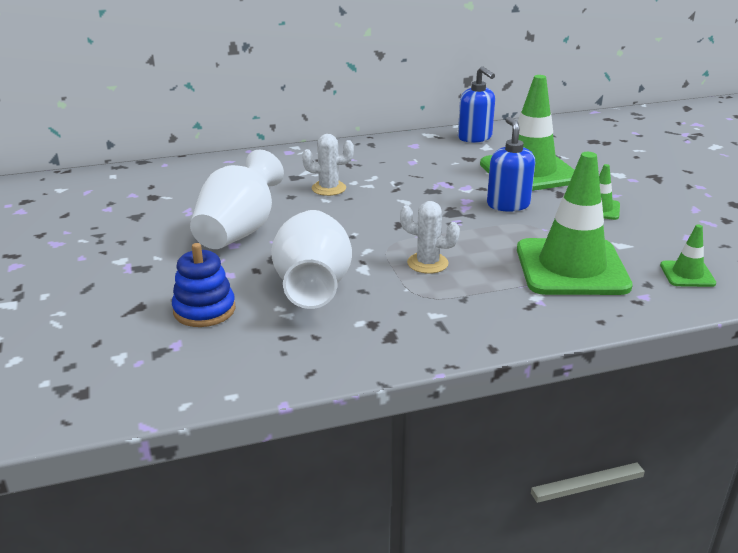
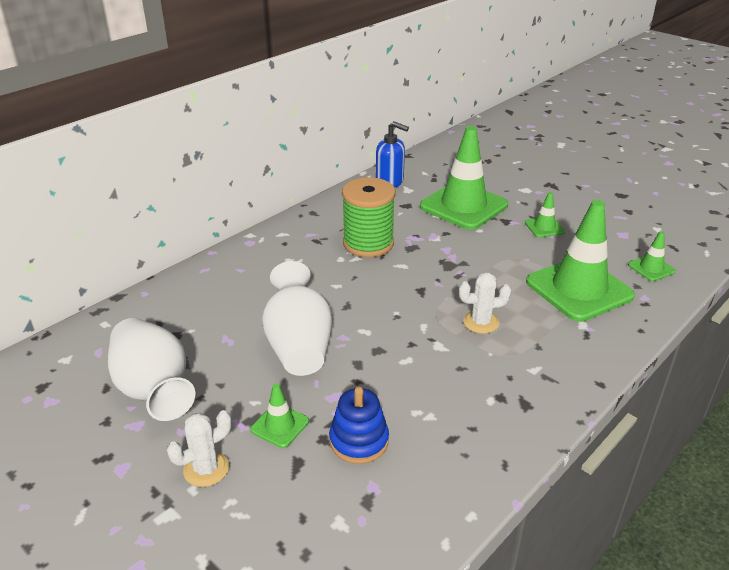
camera: 30 degrees left, 5 degrees up
(156, 278) = (280, 425): none -> green traffic cone
(313, 286) = (420, 379): white vase -> white vase (154, 389)
(328, 188) = (327, 272): white cactus -> white cactus (206, 469)
(393, 177) = (368, 243): none -> green spool
(508, 204) = (480, 243): blue soap dispenser -> none

